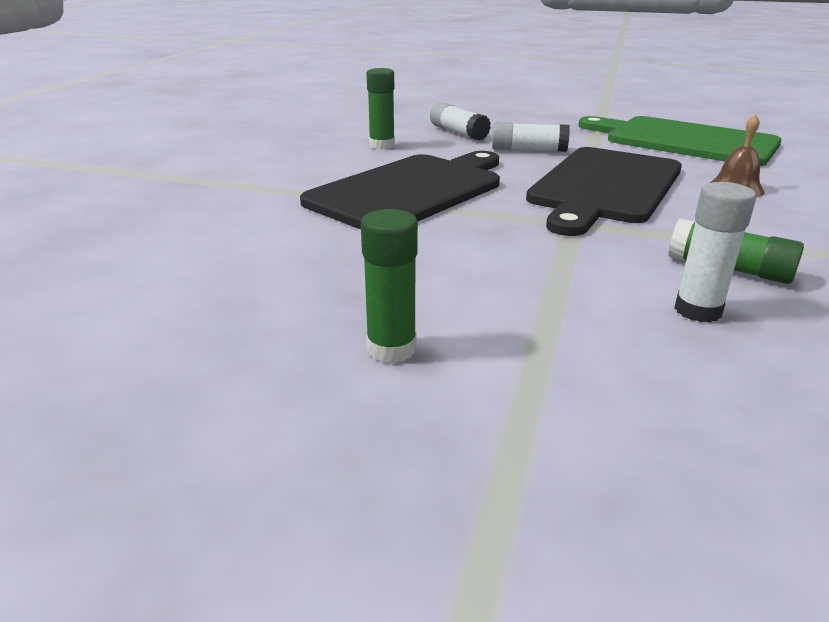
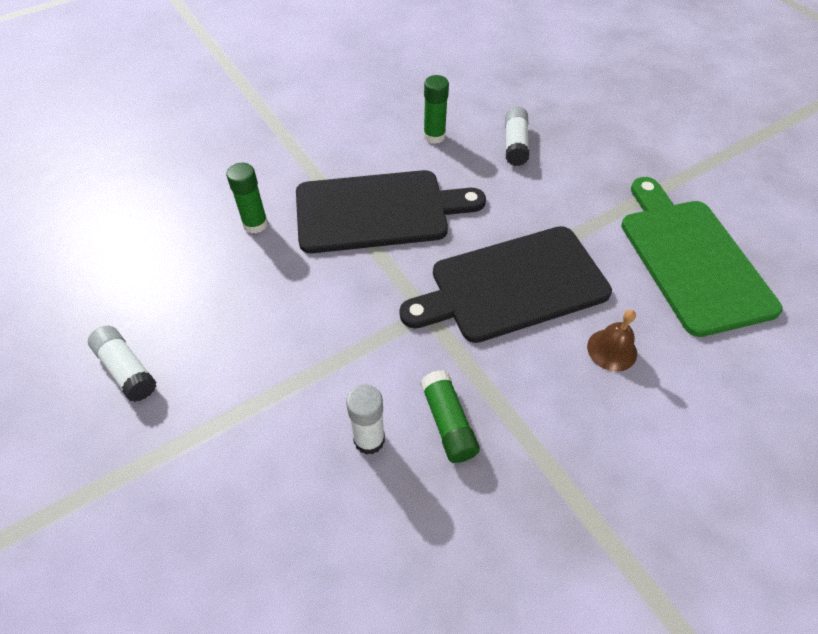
camera: 40 degrees right, 25 degrees up
(391, 349) = (195, 354): green glue stick -> green glue stick (255, 224)
(528, 150) = (533, 201): white glue stick -> white glue stick (127, 369)

